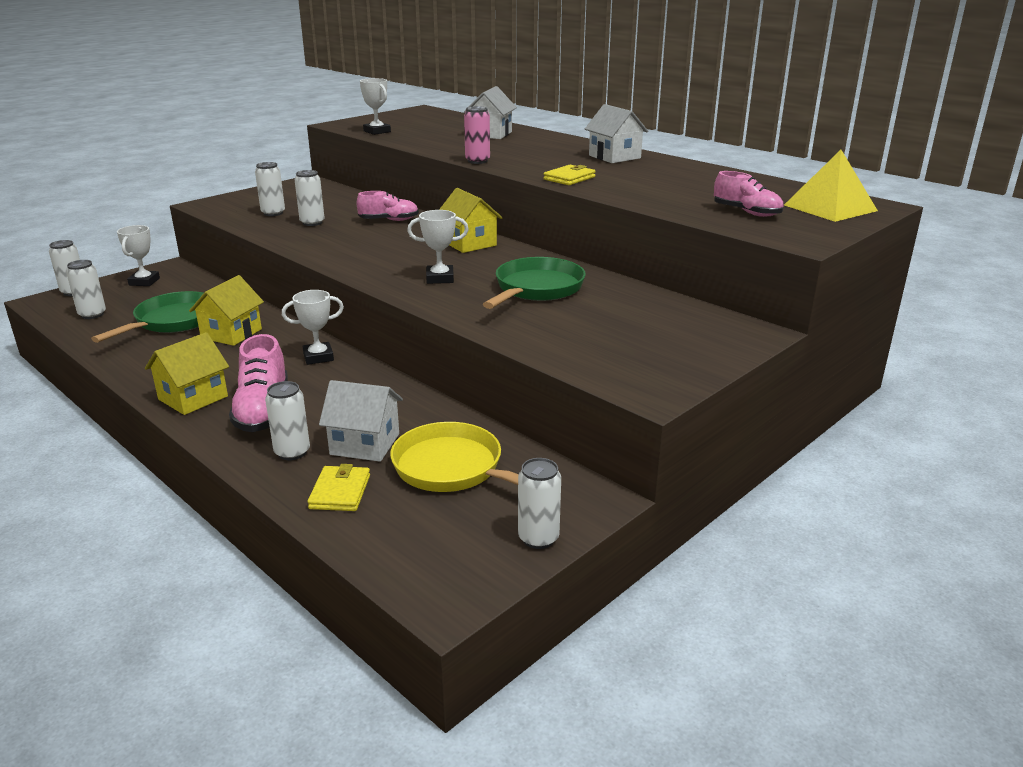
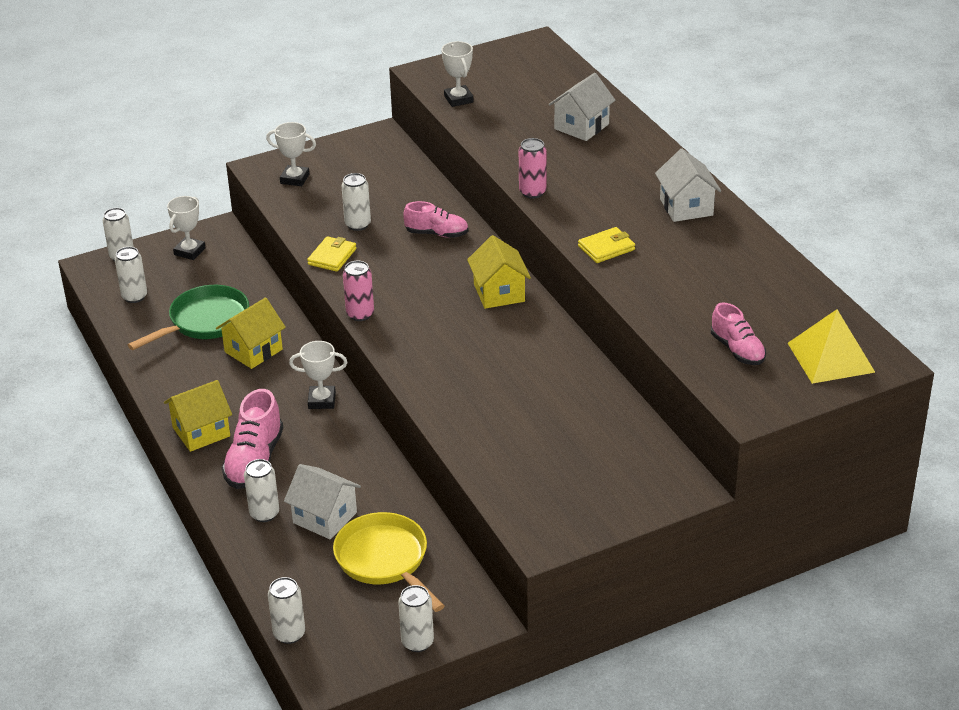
camera: 20 degrees right, 10 degrees up
(273, 213) = (324, 198): white can -> white can (289, 634)
(340, 492) = (288, 563): yellow wallet -> yellow wallet (332, 256)
(344, 269) = (360, 314): none -> pink can
(440, 278) = (443, 348): white trophy -> white trophy (295, 179)
(536, 289) = (525, 383): green pan -> none

